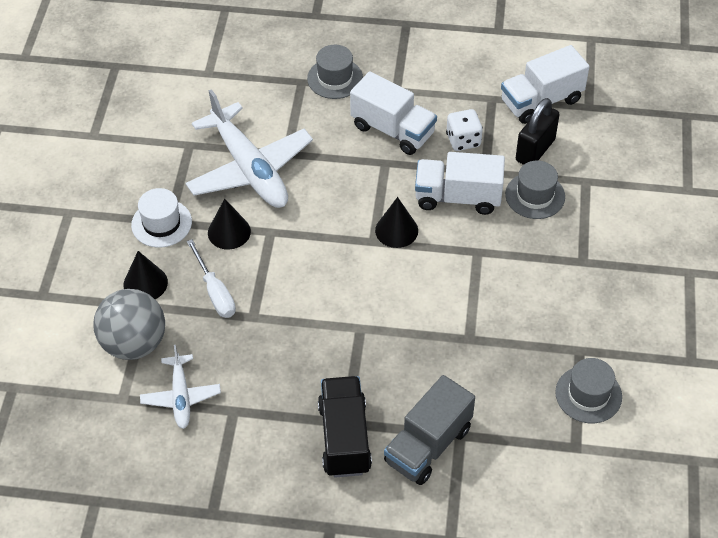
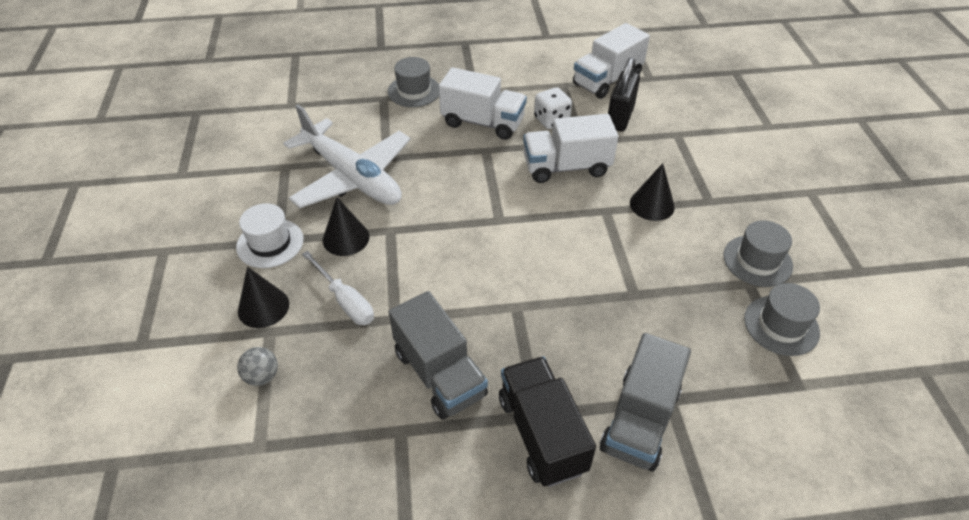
camera: 15 degrees left, 5 degrees down
(134, 343) = (262, 376): grey ball -> grey ball, size x0.45
(181, 396) = (332, 428): white plane -> none
(277, 372) = (440, 374): none -> grey truck
(396, 230) = (518, 206): black cone -> black cone (652, 204)
(535, 195) = (637, 153): grey hat -> grey hat (757, 261)

